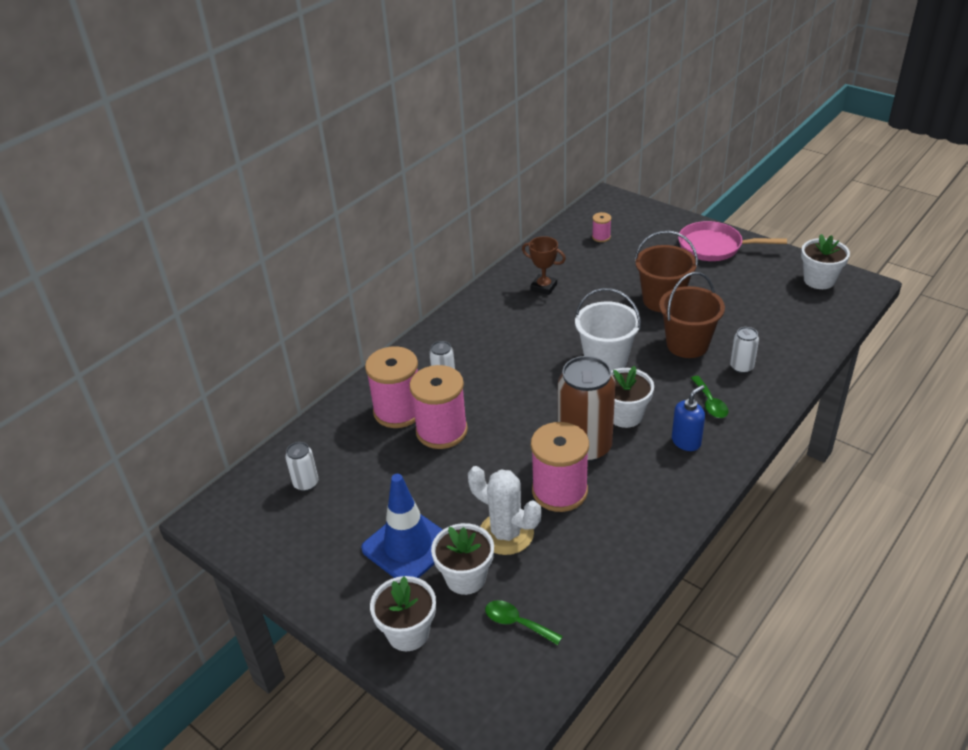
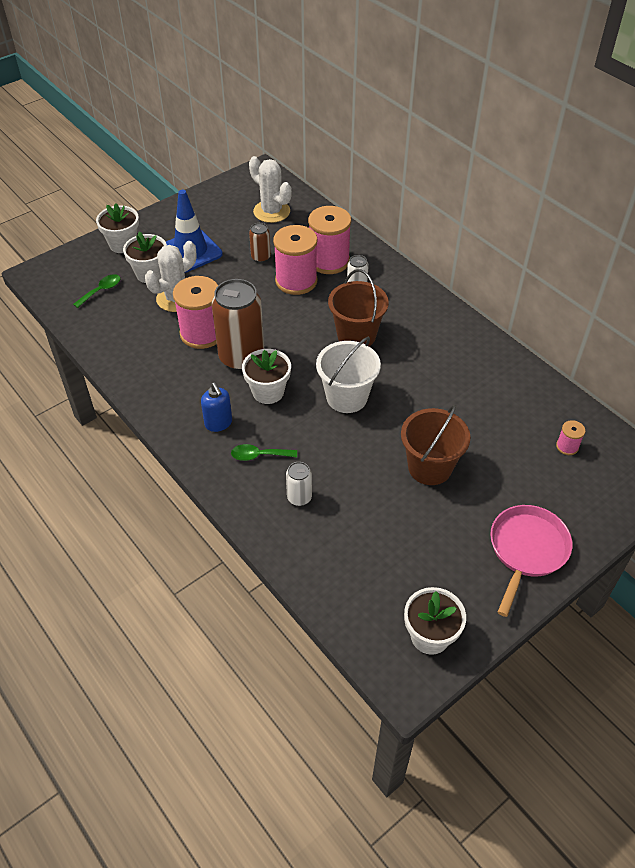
camera: 100 degrees right, 10 degrees up
(306, 483) = (271, 211): white can -> white cactus
(405, 472) = (261, 257): none -> brown can
(544, 287) = (477, 378): brown trophy -> none
(687, 344) = (349, 465): brown bucket -> brown bucket (356, 335)

